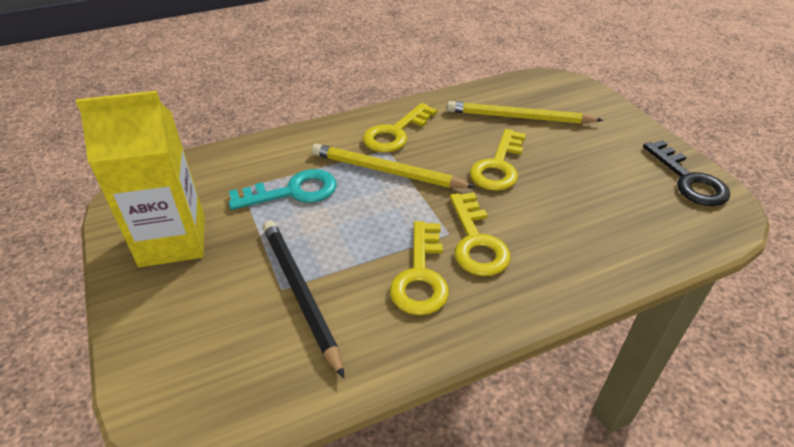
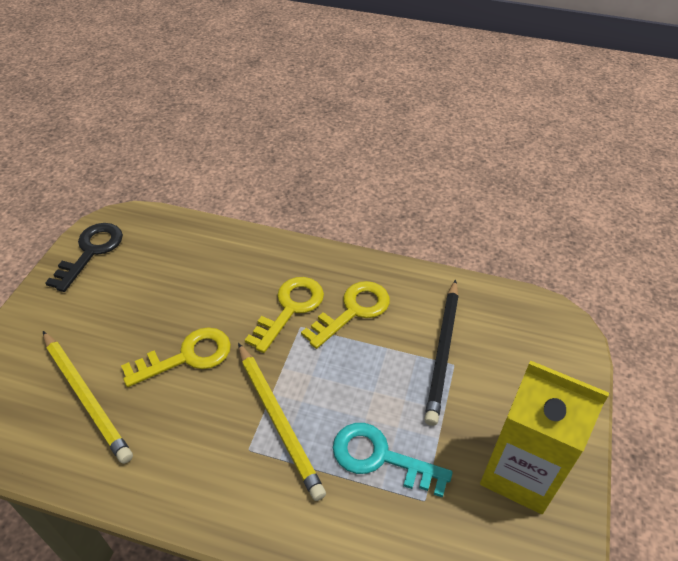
camera: 140 degrees left, 5 degrees up
(396, 133) = (215, 468): yellow key -> none

